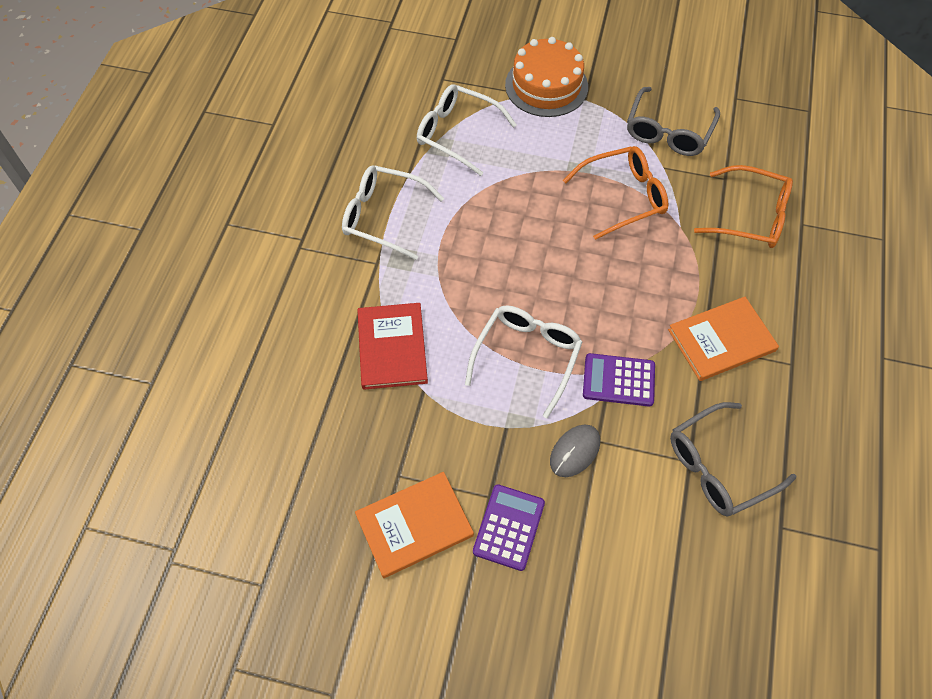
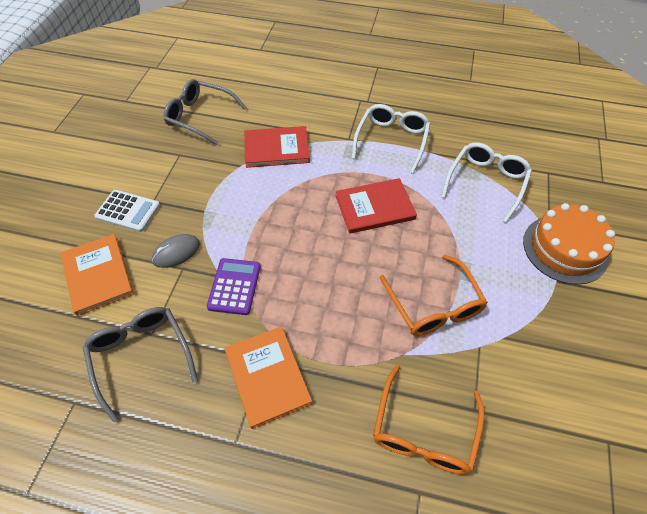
camera: 90 degrees right, 5 degrees down
(414, 525) = (143, 163): orange book -> orange book (98, 275)
(496, 240) = (375, 207): none -> red book
(509, 527) = (128, 211): purple calculator -> white calculator
(527, 356) = (262, 225): white glasses -> none
(575, 451) = (176, 252): grey mouse -> grey mouse turned 75 degrees counterclockwise
(668, 132) = (531, 356): grey glasses -> grey glasses (200, 116)

